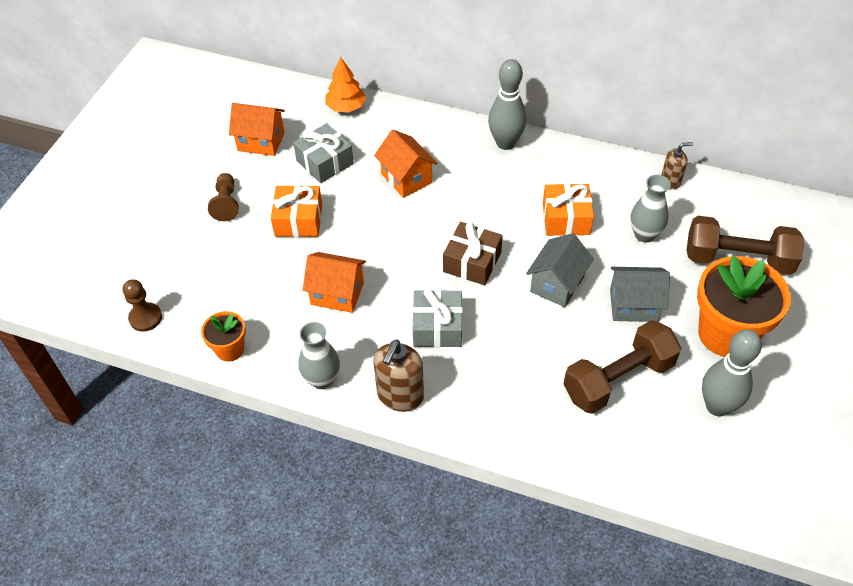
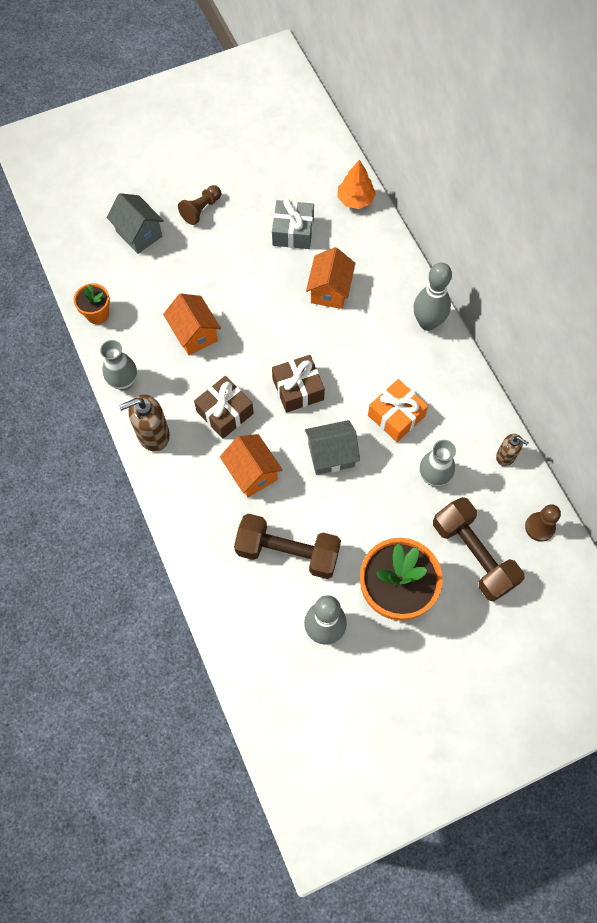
camera: 45 degrees right, 15 degrees up
(145, 318) = (76, 250): brown pawn -> brown pawn (539, 527)
(261, 141) = (271, 180): orange house -> orange house (252, 473)
(298, 220) = (229, 261): orange gift -> none
(437, 327) = (225, 412): grey gift -> brown gift
(633, 305) = (360, 516): grey house -> grey house (139, 234)

